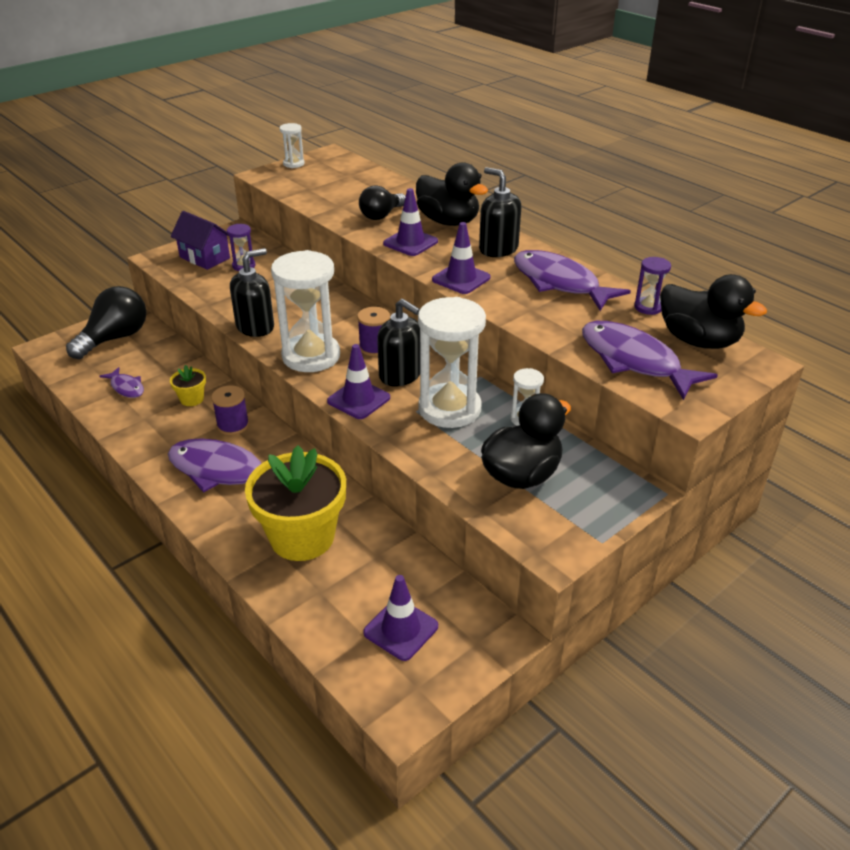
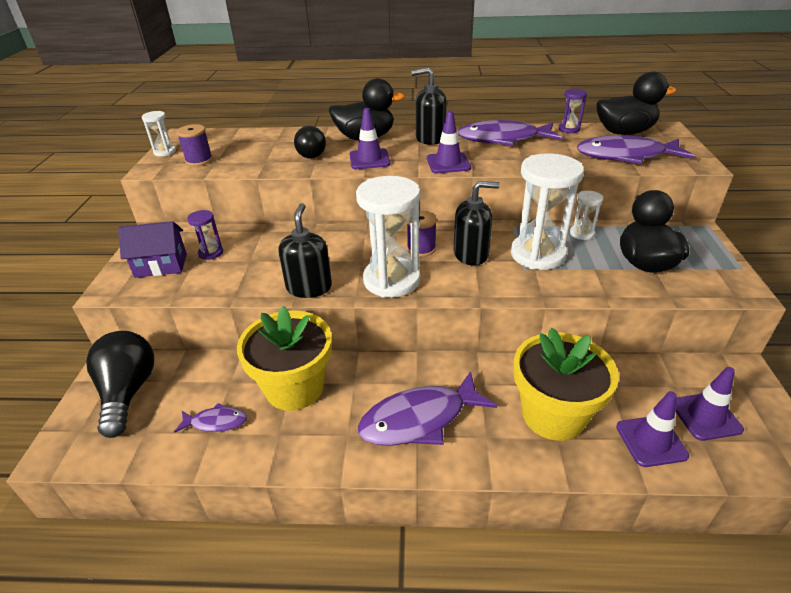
camera: 45 degrees left, 0 degrees up
(192, 399) = (294, 387): yellow flower pot -> yellow flower pot, size x2.30
(233, 425) = (364, 381): purple spool -> purple spool (199, 160)
(358, 399) = (479, 285): purple traffic cone -> purple traffic cone (651, 441)

